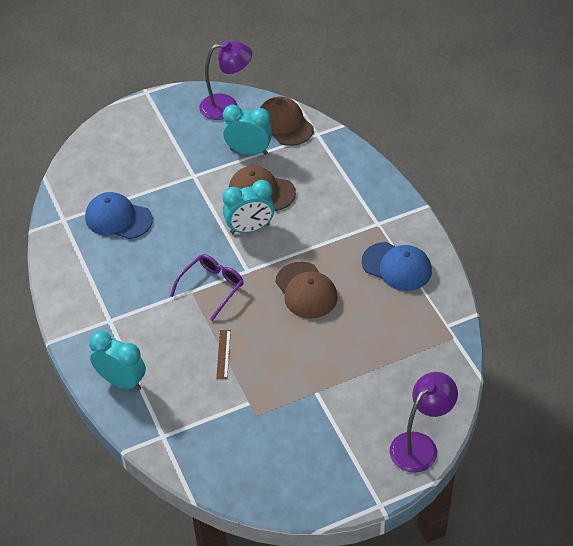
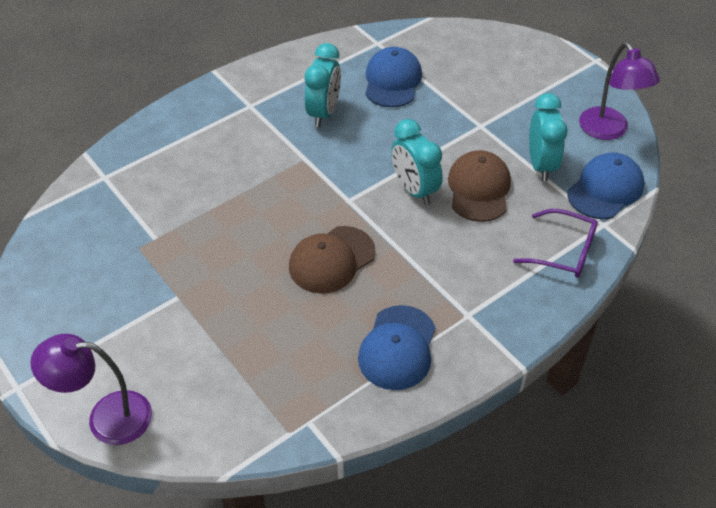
camera: 75 degrees right, 0 degrees up
(122, 381) = (171, 131): turquoise clock -> turquoise clock (323, 113)
(212, 287) = (315, 175): purple glasses -> purple glasses (564, 252)
(223, 354) = (220, 203): brown ruler -> none
(284, 124) = (605, 189): brown cap -> blue cap
(420, 445) = (106, 417): purple lamp -> purple lamp turned 150 degrees clockwise

